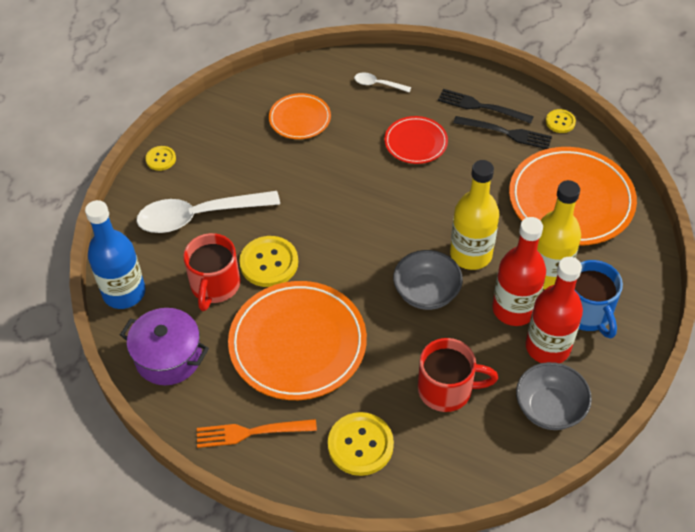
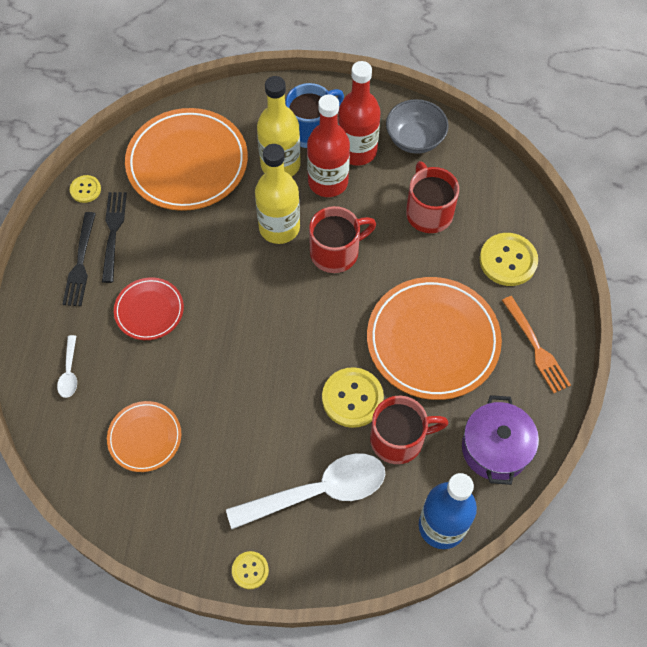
camera: 110 degrees left, 10 degrees up
(199, 216) = (318, 491): white spoon -> white spoon turned 75 degrees counterclockwise
(426, 293) = (336, 252): grey bowl -> red mug

